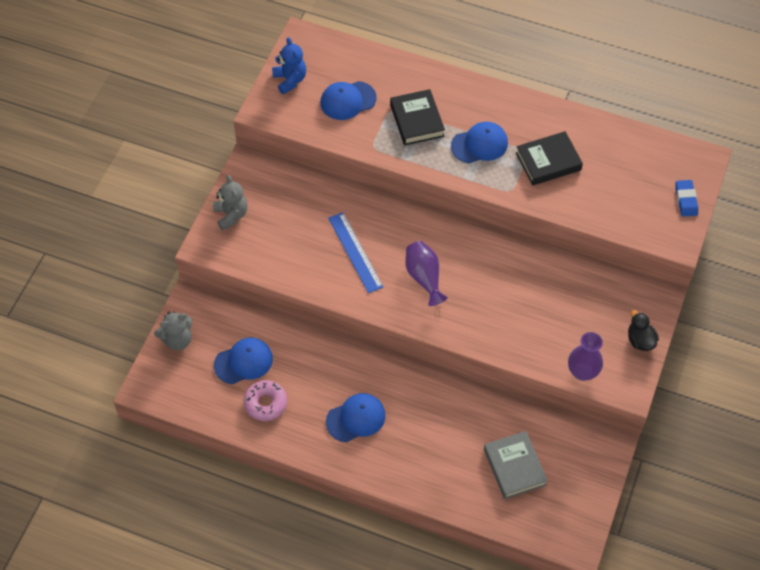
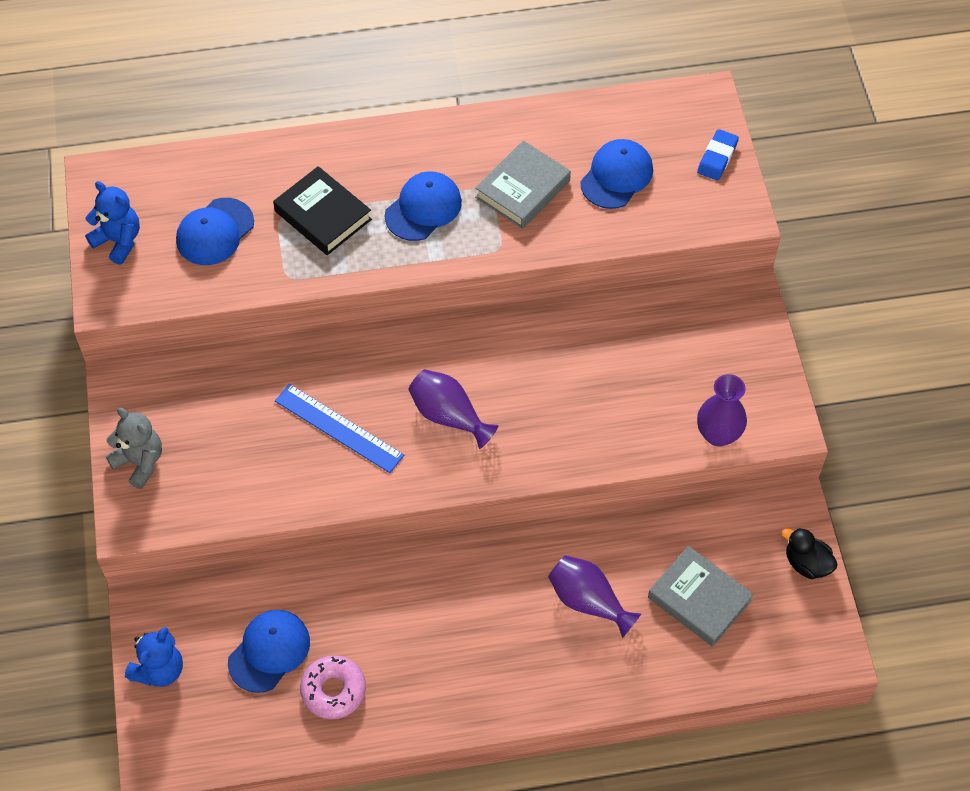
camera: 30 degrees left, 0 degrees up
(177, 340) = (159, 670): grey teddy bear -> blue teddy bear
(356, 418) = (464, 646): blue cap -> blue cap (616, 176)
(446, 432) = (588, 601): none -> purple vase
(548, 161) = (522, 189): black book -> grey book
(640, 340) = (760, 359): black duck -> black duck (806, 563)
(686, 200) = (717, 158): blue eraser -> blue eraser turned 60 degrees clockwise

